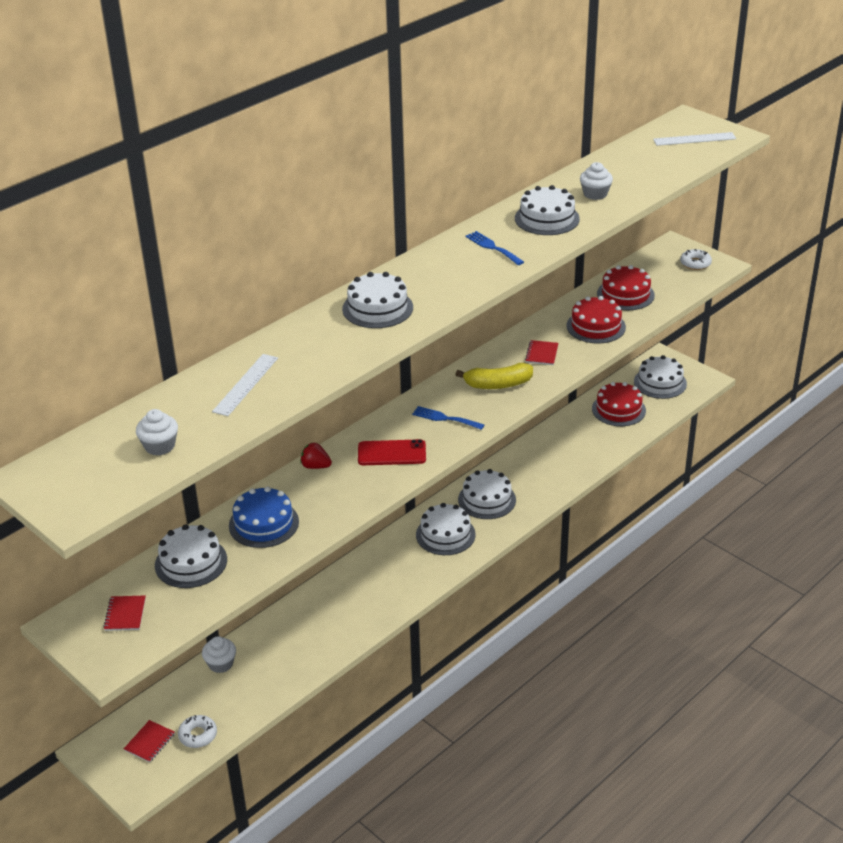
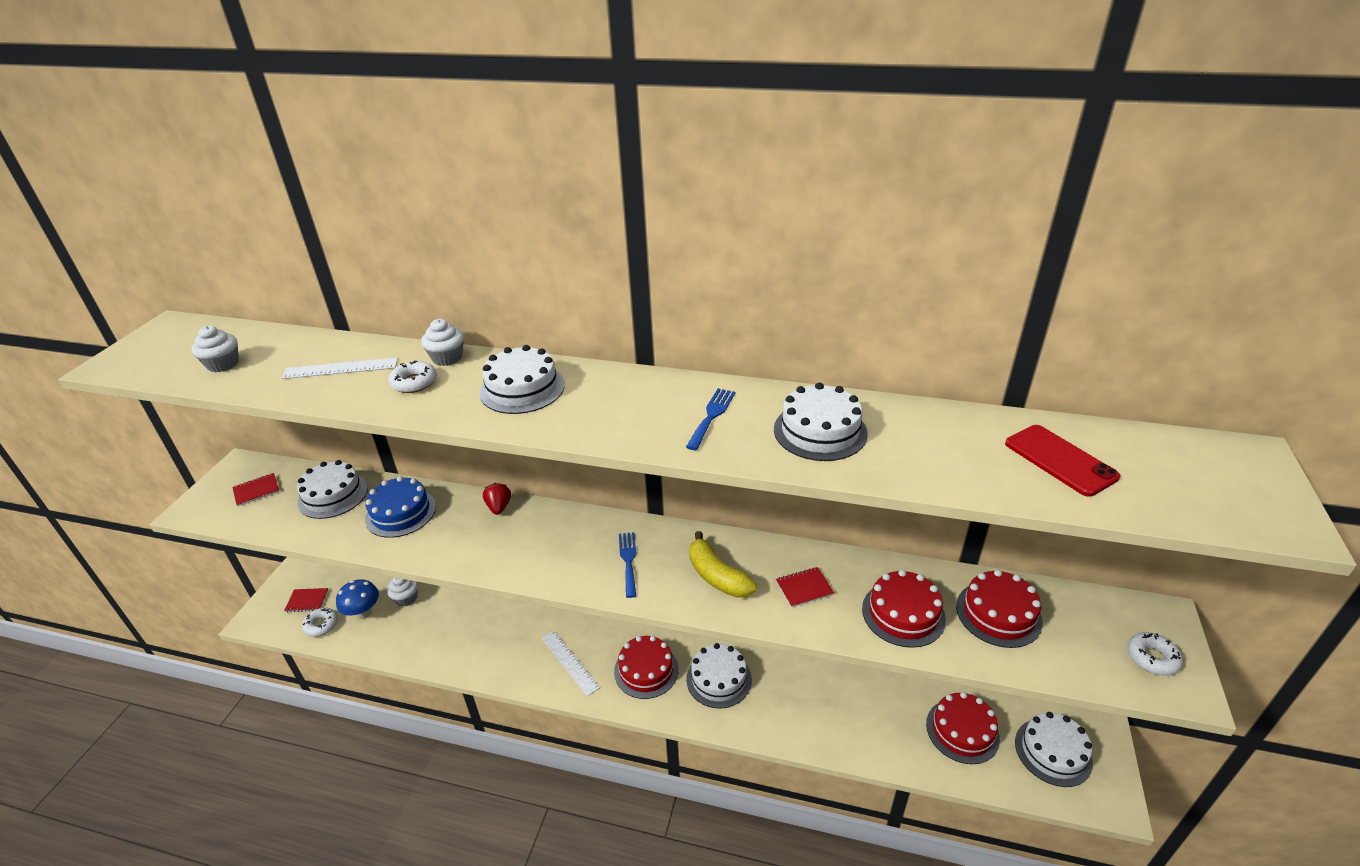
camera: 60 degrees right, 0 degrees up
(211, 700) = (363, 613): none -> blue mushroom
(313, 352) = (414, 383): none -> white donut
(392, 453) = (547, 548): red phone -> red phone (1060, 460)
(445, 534) = (646, 670): white cake -> red cake
(595, 194) = (925, 447): white cupcake -> white cupcake (447, 358)
(694, 139) = (1203, 484): white ruler -> white ruler (569, 662)

